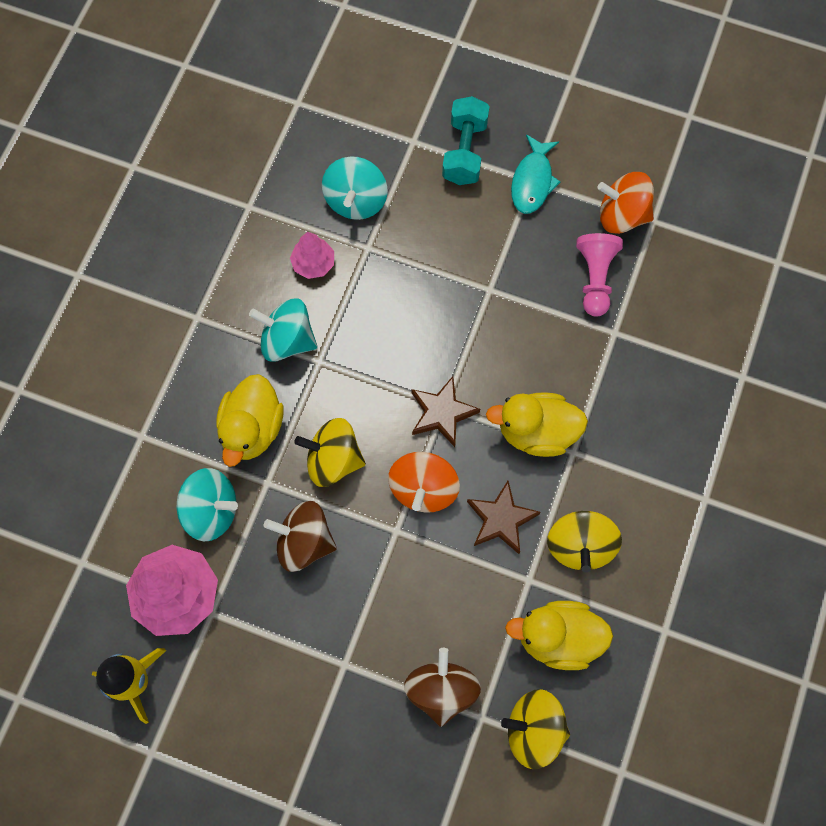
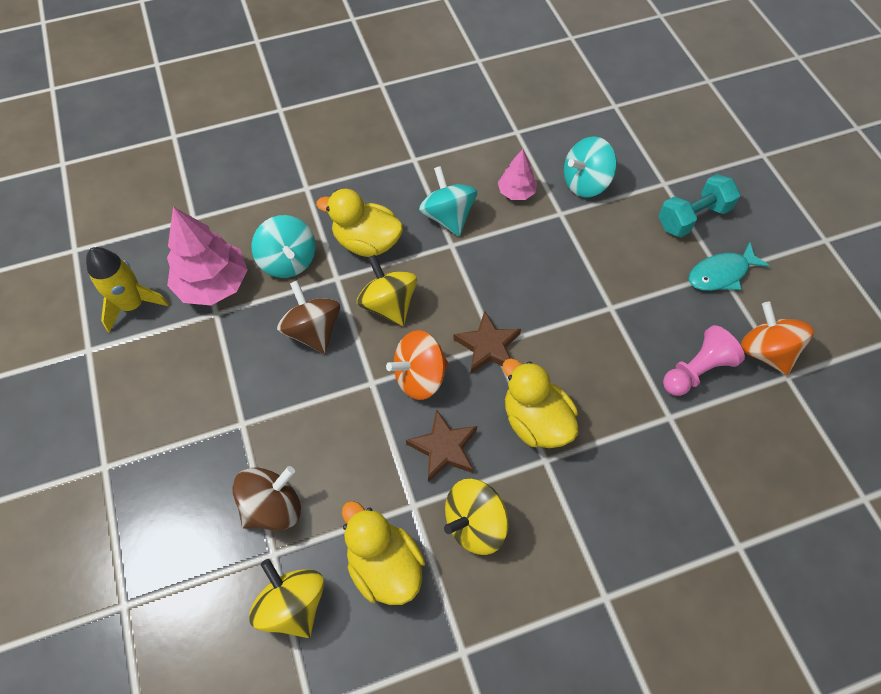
camera: 50 degrees right, 10 degrees down
(252, 429) = (367, 242): yellow duck -> yellow duck turned 45 degrees clockwise

